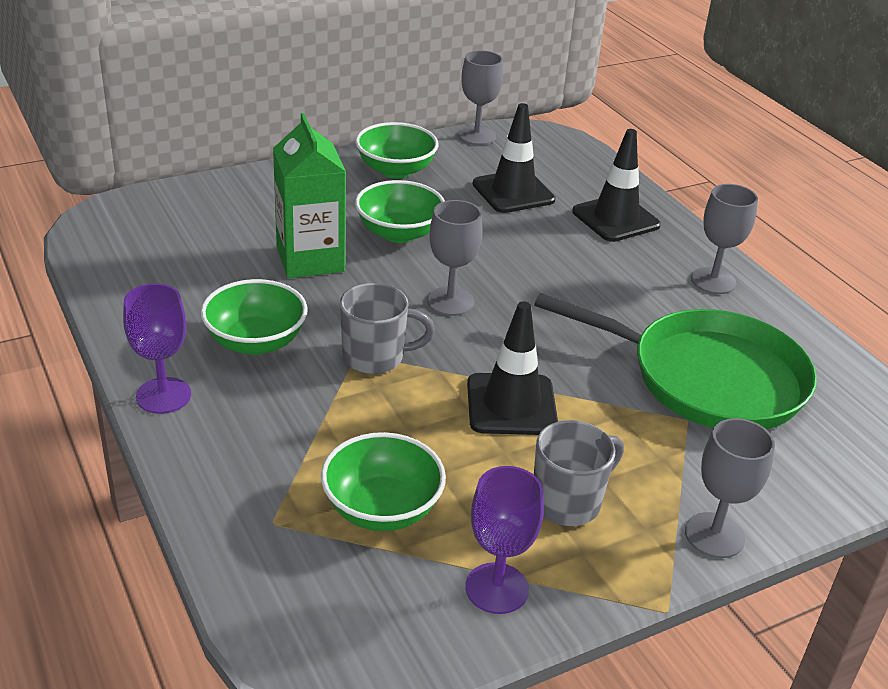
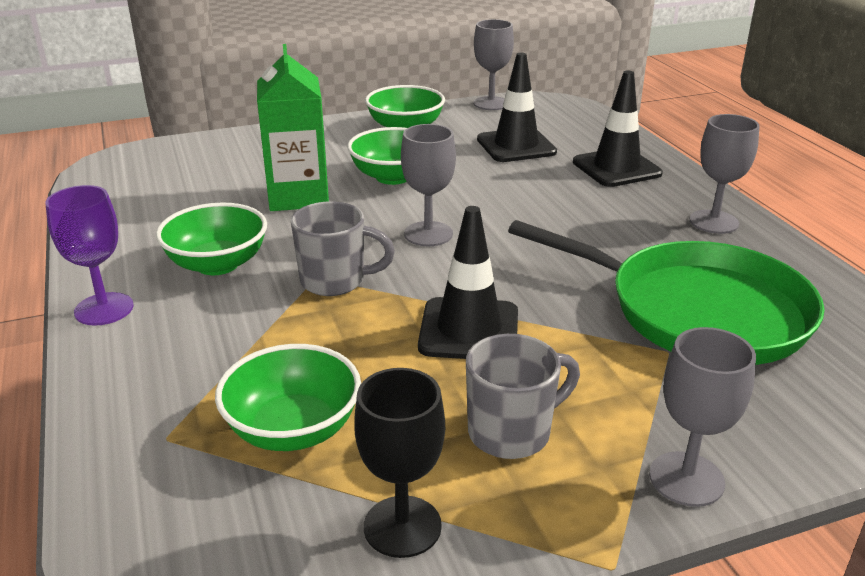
camera: 10 degrees right, 5 degrees down
(496, 588) = (402, 526): purple goblet -> black goblet

